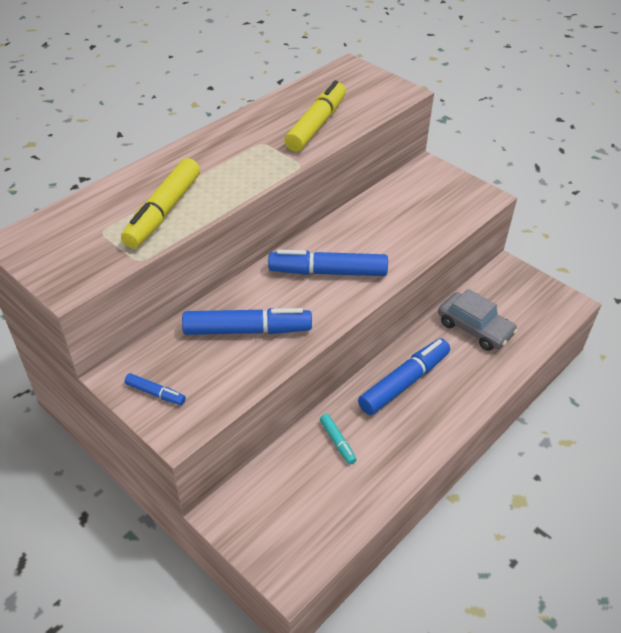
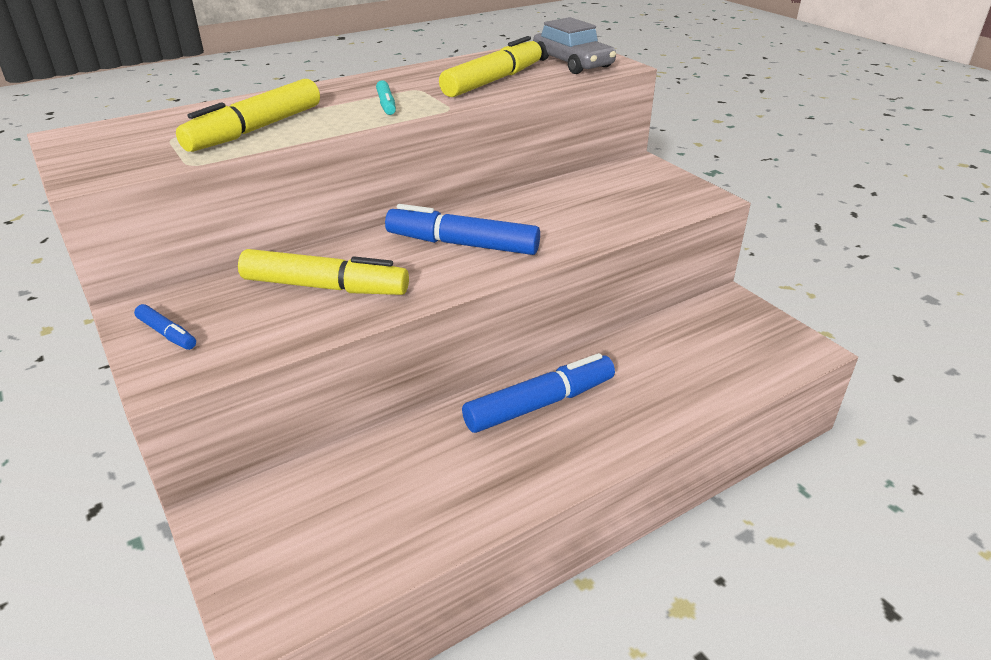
camera: 15 degrees right, 10 degrees down
(247, 330) = (325, 287): blue marker -> yellow marker
(337, 442) = (416, 458): turquoise marker -> turquoise marker (386, 104)
(475, 328) = (663, 358): grey car -> grey car (572, 63)

